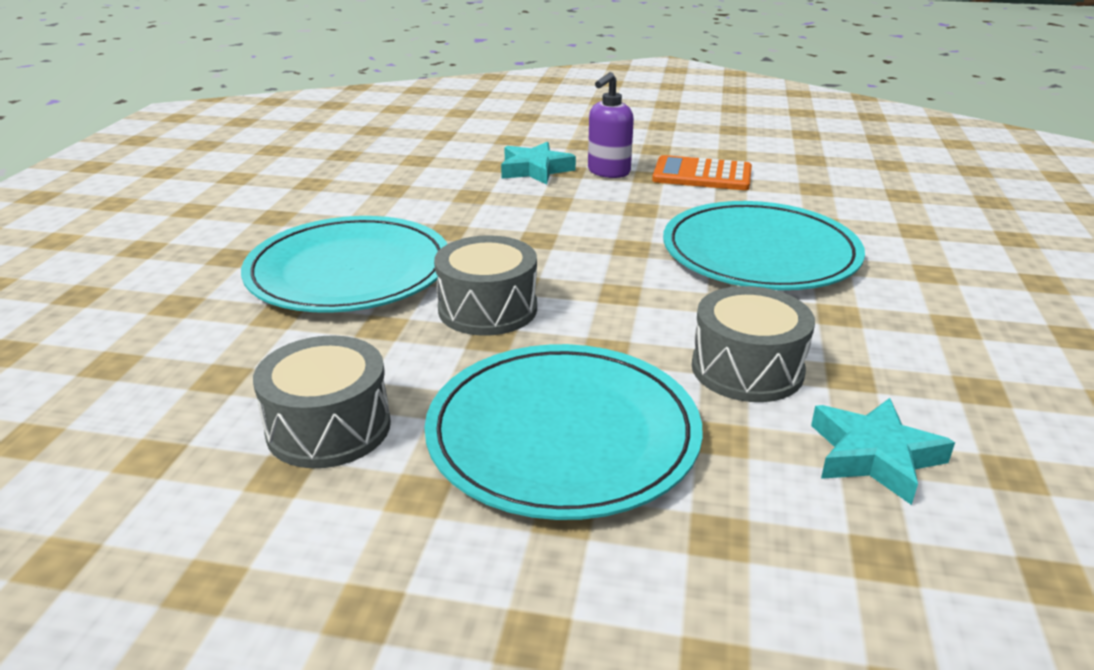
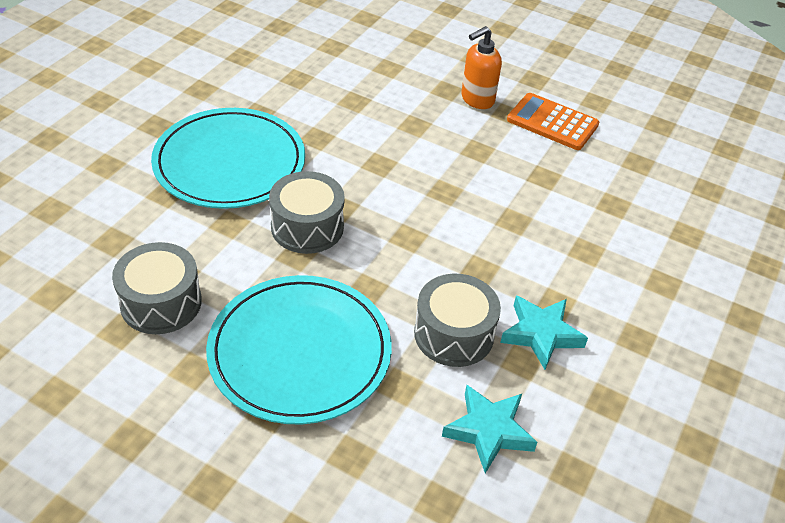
camera: 15 degrees right, 15 degrees up
(535, 170) = (419, 82): turquoise star -> turquoise star (541, 334)
(608, 172) = (477, 99): purple soap dispenser -> orange soap dispenser
(760, 253) = (540, 224): turquoise plate -> none

